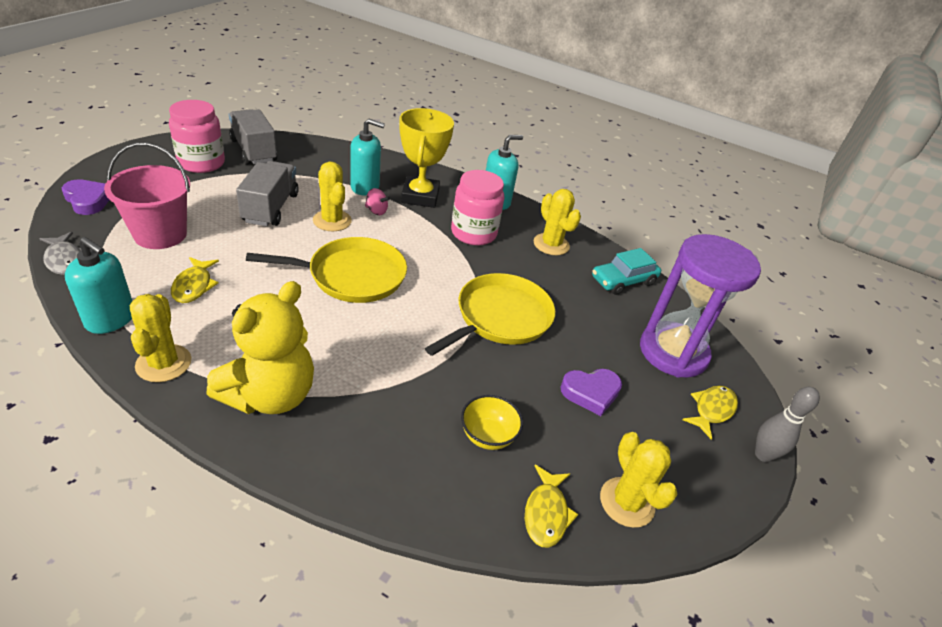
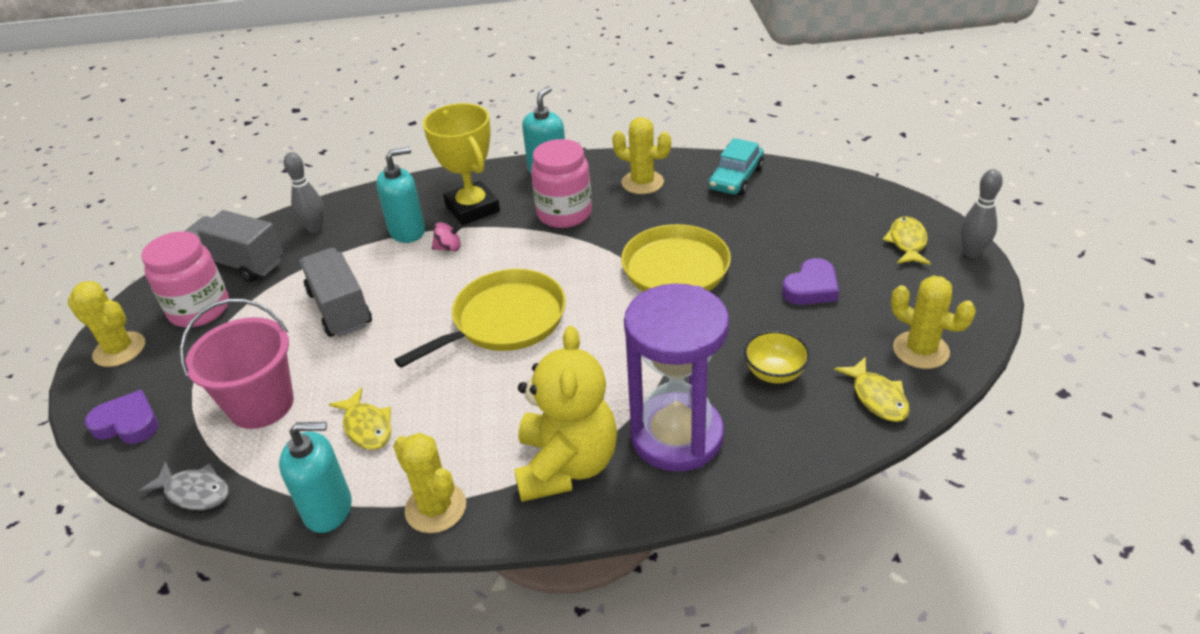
camera: 25 degrees left, 0 degrees up
(317, 155) = (315, 228): none -> grey bowling pin
(332, 221) = (418, 283): yellow cactus -> yellow cactus (119, 350)
(673, 352) = (835, 215): purple hourglass -> purple hourglass (676, 436)

